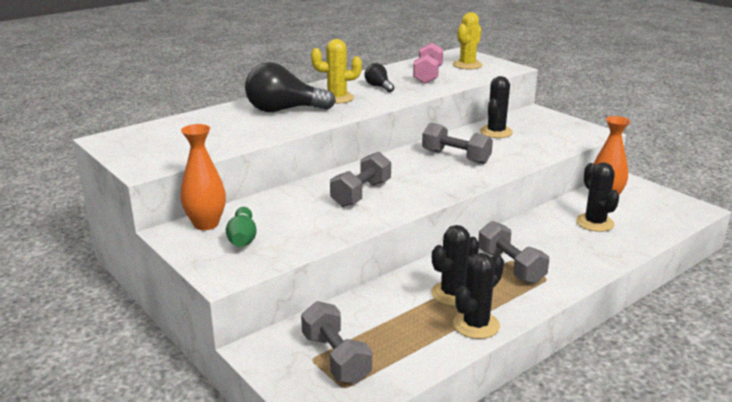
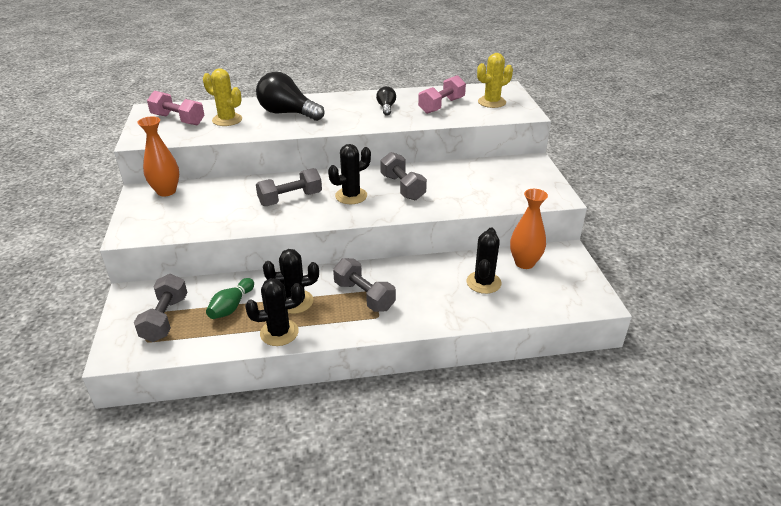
camera: 30 degrees right, 10 degrees up
(162, 141) = (178, 120): none -> pink dumbbell
(242, 238) = (173, 210): green bowling pin -> green bowling pin (231, 306)
(337, 98) = (340, 111): yellow cactus -> yellow cactus (227, 120)
(496, 132) = (468, 173): black cactus -> black cactus (351, 196)
(510, 267) = (364, 296): grey dumbbell -> grey dumbbell turned 45 degrees counterclockwise

